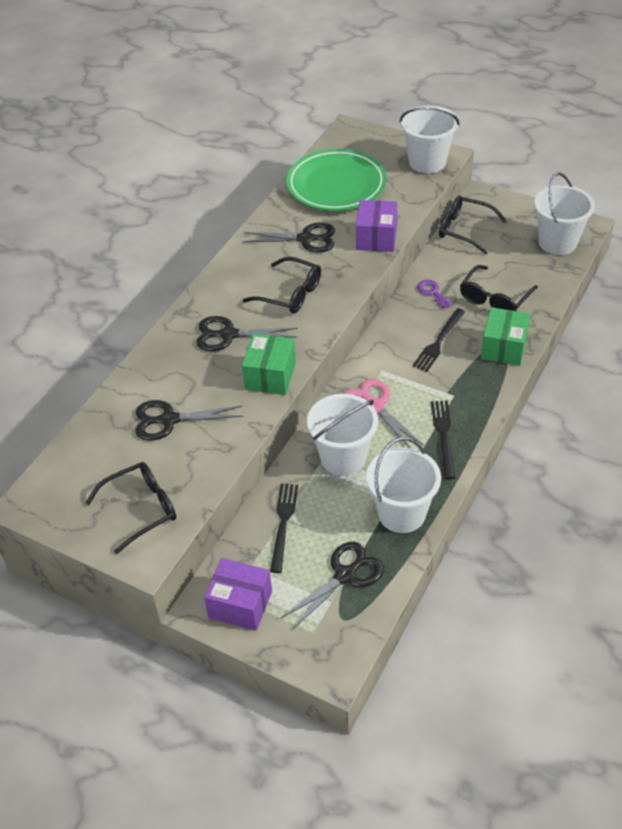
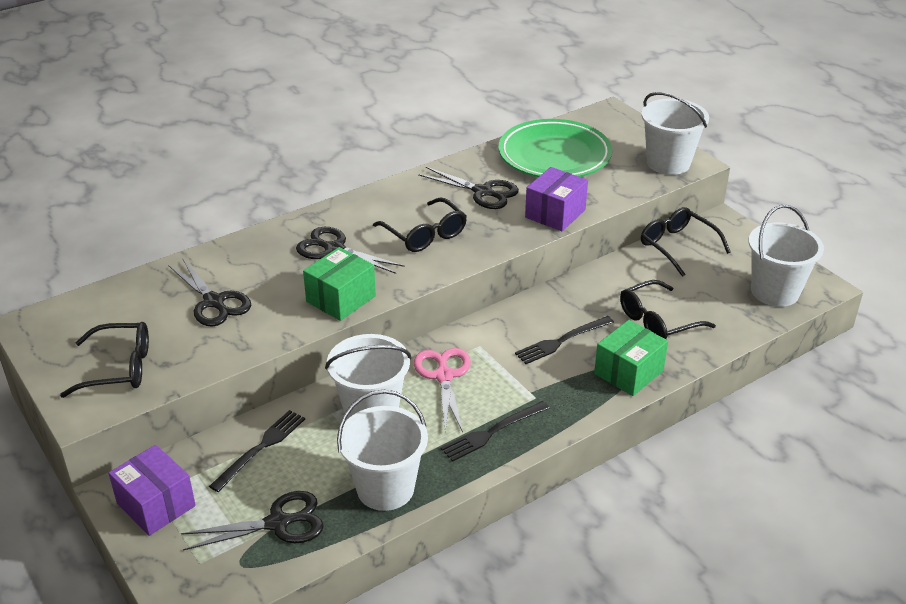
camera: 25 degrees right, 10 degrees down
(169, 420) = (214, 302): black scissors -> black scissors turned 150 degrees counterclockwise
(432, 292) = (593, 292): purple key -> none
(444, 436) = (492, 432): black fork -> black fork turned 150 degrees counterclockwise

